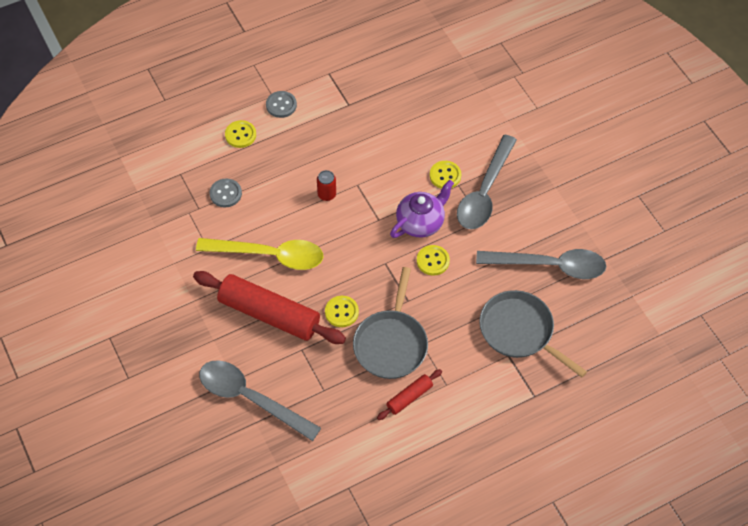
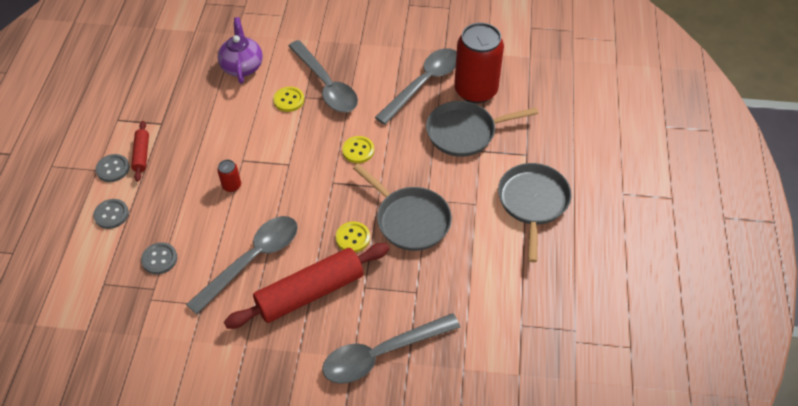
camera: 55 degrees left, 5 degrees down
(240, 135) = (111, 215): yellow button -> grey button
(269, 255) = (252, 260): yellow spoon -> grey spoon
(409, 397) = (468, 235): red rolling pin -> red rolling pin (142, 154)
(420, 222) = (316, 139): purple teapot -> purple teapot (242, 66)
(483, 430) = (533, 202): none -> grey pan
(577, 312) = (475, 90): none -> red can

